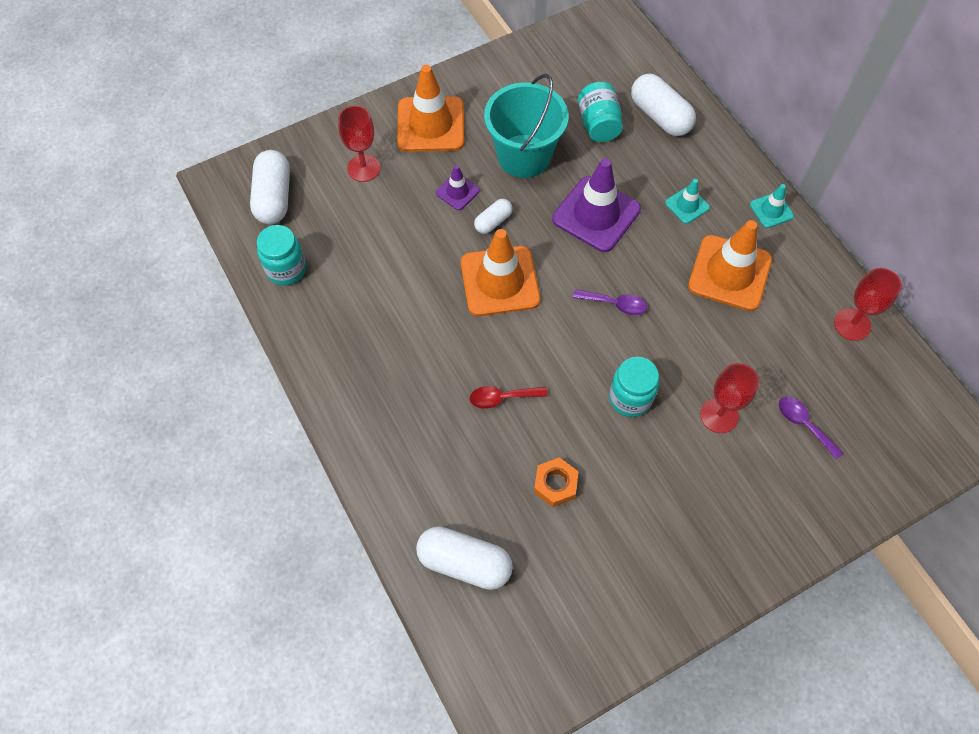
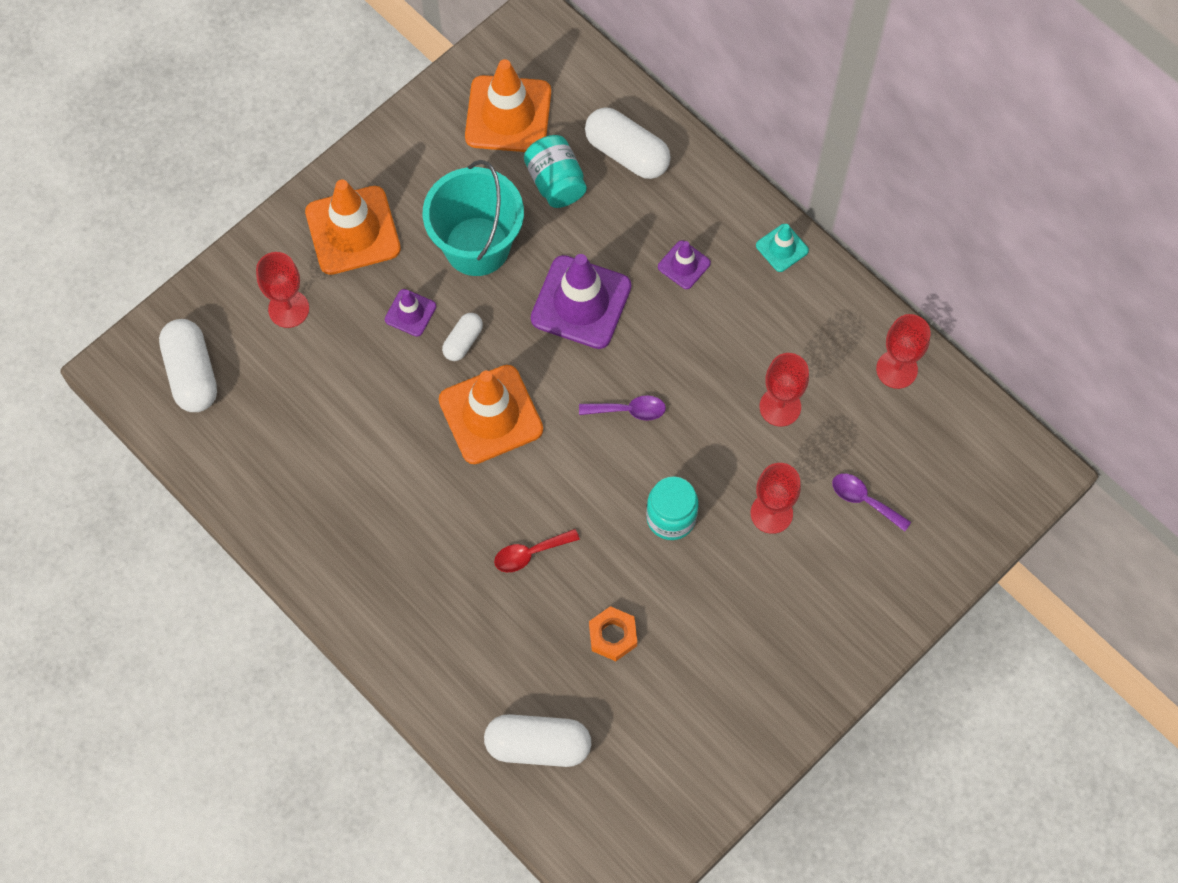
camera: 15 degrees left, 5 degrees up
(286, 269) = (237, 461): turquoise jar -> none
(687, 205) = (684, 265): turquoise traffic cone -> purple traffic cone
(729, 273) = (749, 339): orange traffic cone -> orange traffic cone (508, 114)
(744, 331) = (780, 407): none -> red goblet

